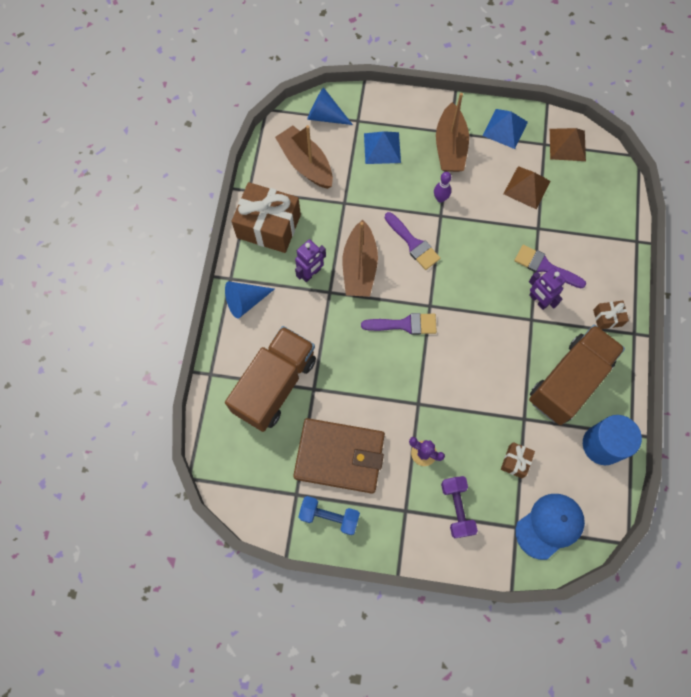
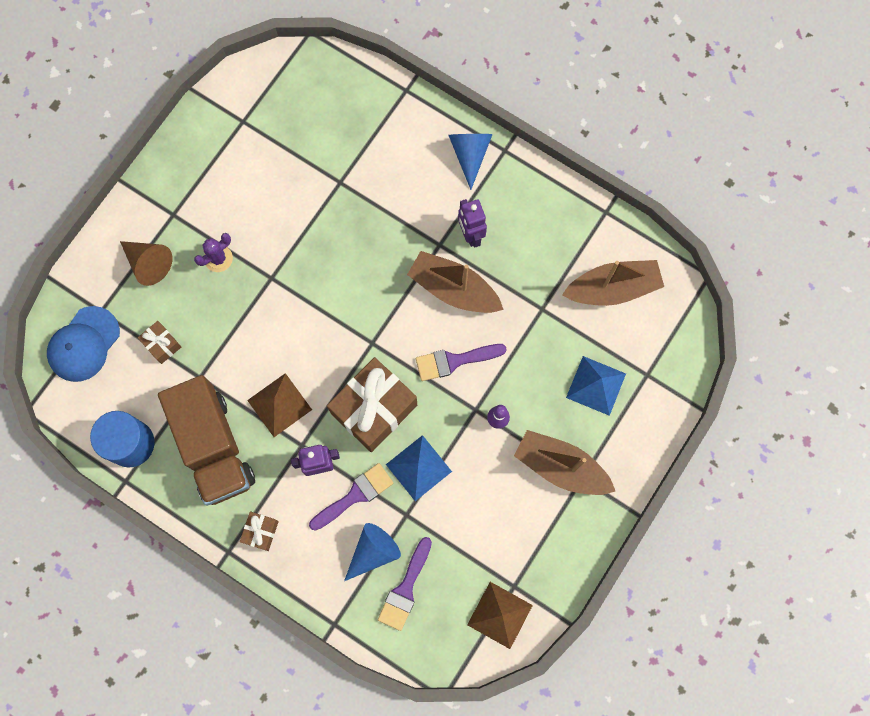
camera: 115 degrees right, 5 degrees up
(268, 226) = (549, 214): brown gift -> brown gift (374, 409)
(275, 385) = (363, 146): brown truck -> none
(325, 116) = (670, 339): blue cone -> blue cone (373, 551)
(329, 516) = (205, 142): blue dumbbell -> none
(339, 456) = (257, 176): brown wallet -> none
(404, 324) = (363, 305): purple brush -> purple brush (405, 589)
(456, 508) = (149, 263): purple dumbbell -> brown cone
(505, 128) = (557, 548): blue pyramid -> blue pyramid (418, 467)
(527, 187) = (465, 531): brown pyramid -> brown pyramid (279, 405)
(549, 526) = (83, 344): blue cap -> blue cap turned 45 degrees clockwise

